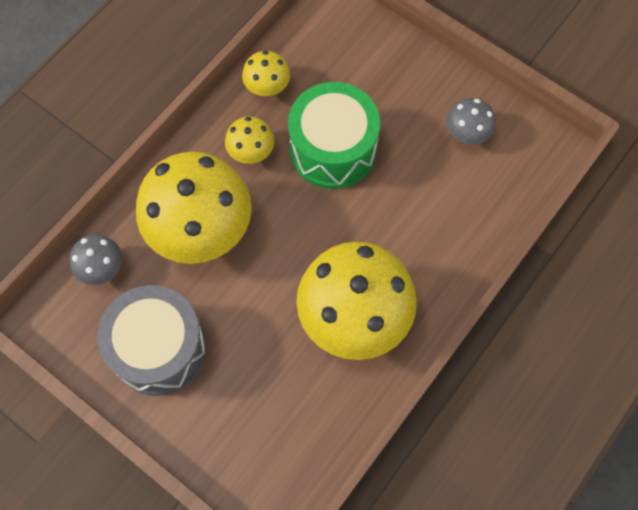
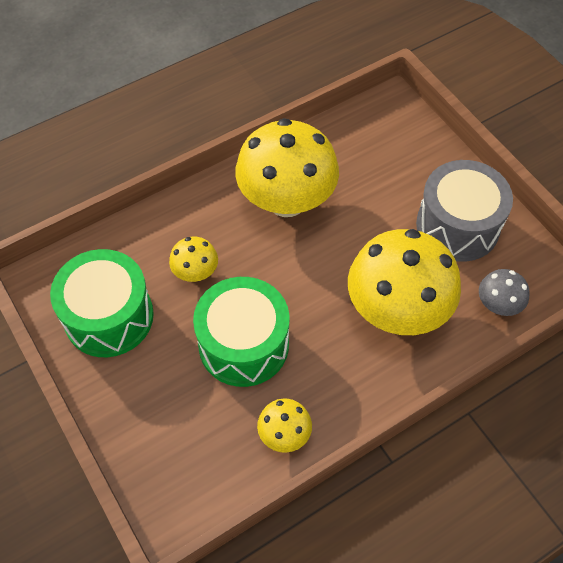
camera: 160 degrees left, 10 degrees down
(251, 152) = (325, 368): yellow mushroom -> yellow mushroom (195, 272)
(467, 133) = (109, 317): grey mushroom -> green drum

